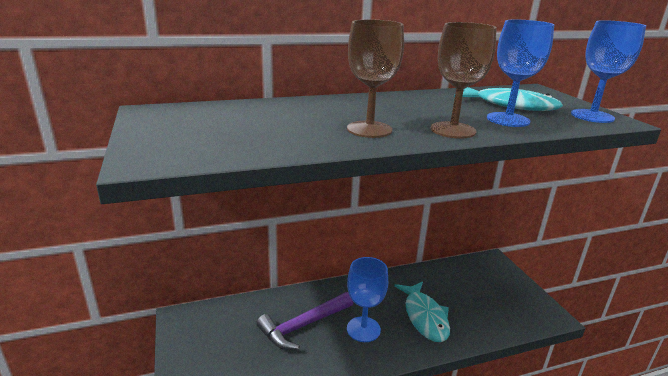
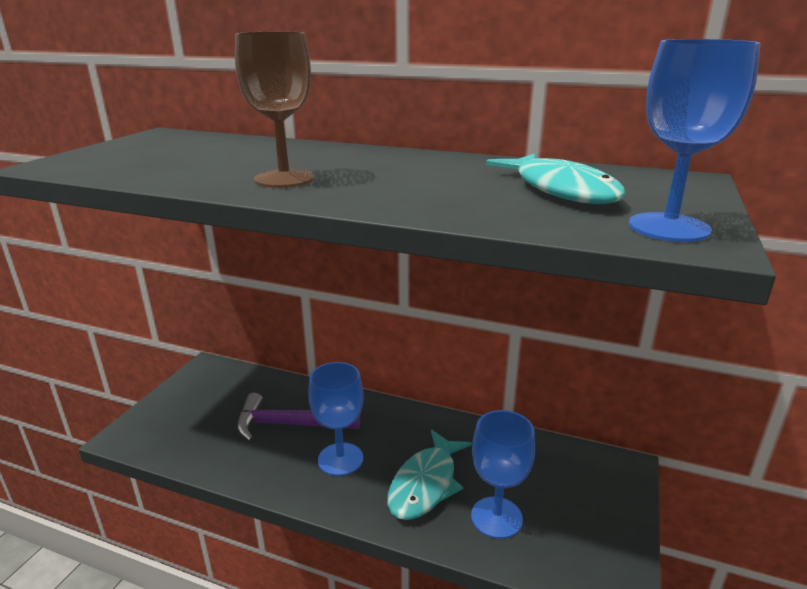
camera: 40 degrees right, 0 degrees up
(453, 130) = (374, 198): brown goblet -> none
(508, 120) = (493, 203): blue goblet -> blue goblet (496, 517)

